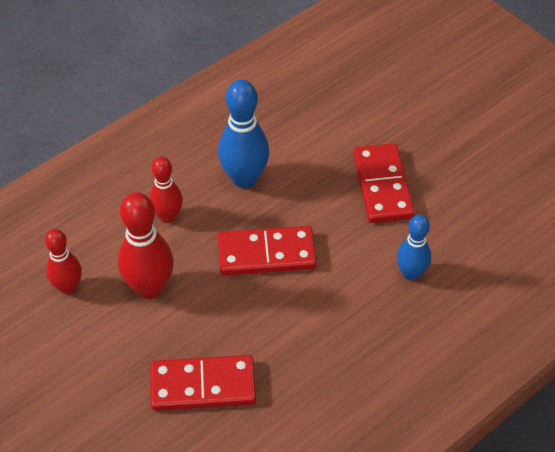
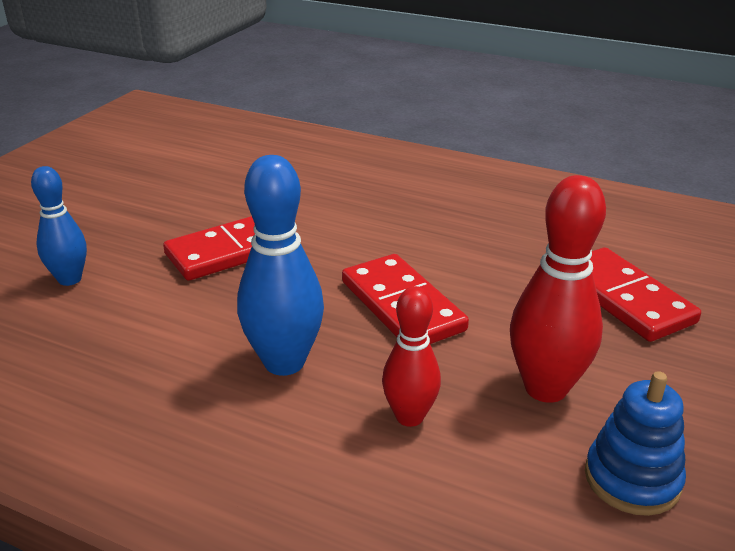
camera: 115 degrees left, 20 degrees down
(68, 287) = (632, 479): red bowling pin -> blue stacking toy
(411, 273) = (350, 210): blue bowling pin -> blue bowling pin (69, 279)

